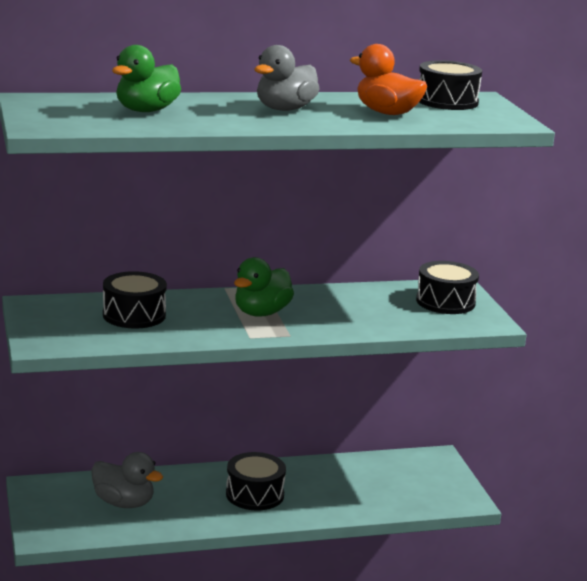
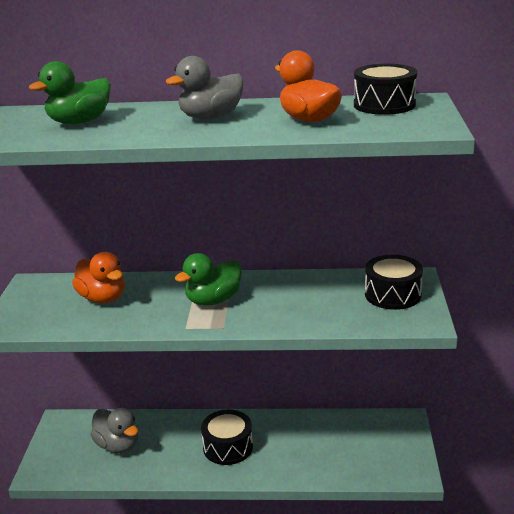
camera: 20 degrees right, 5 degrees up
(134, 315) = (103, 298): black drum -> orange duck

